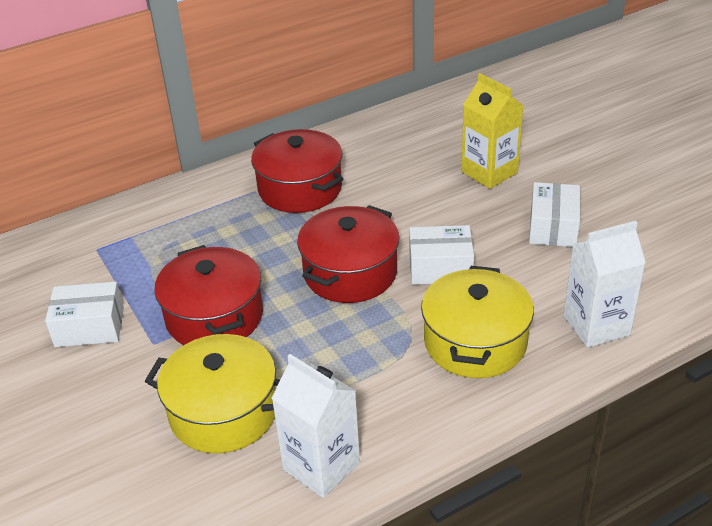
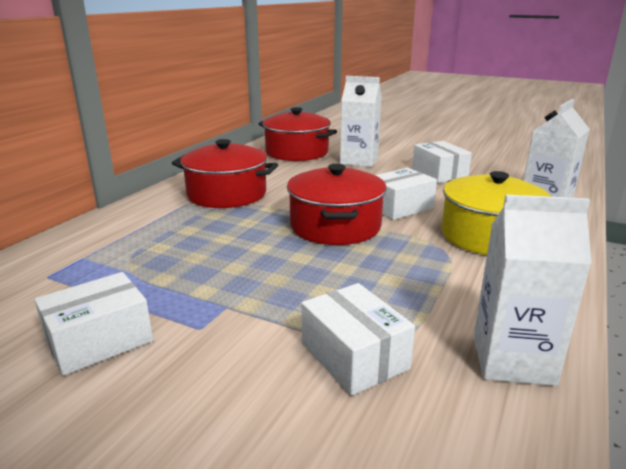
camera: 35 degrees left, 15 degrees down
(214, 317) = (246, 286): red pot -> red pot (297, 152)
(223, 412) = (354, 356): yellow pot -> white box
(489, 172) = (359, 161): yellow carton -> white carton

